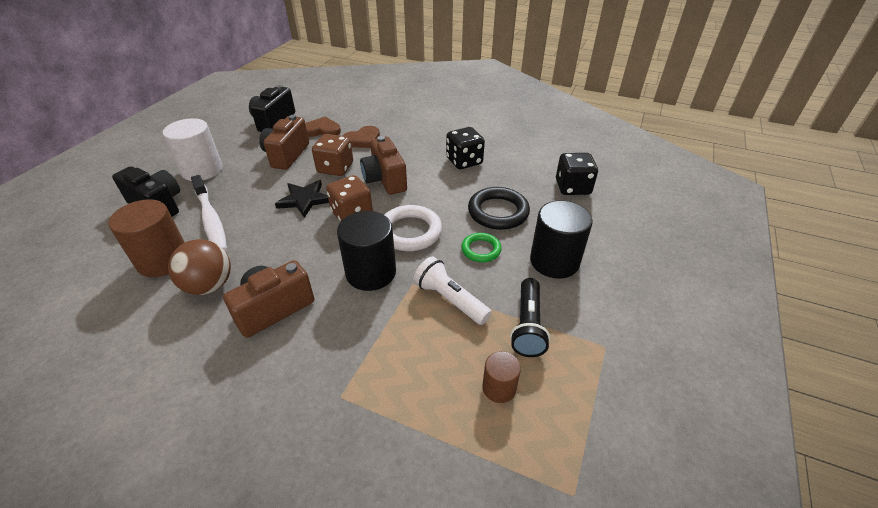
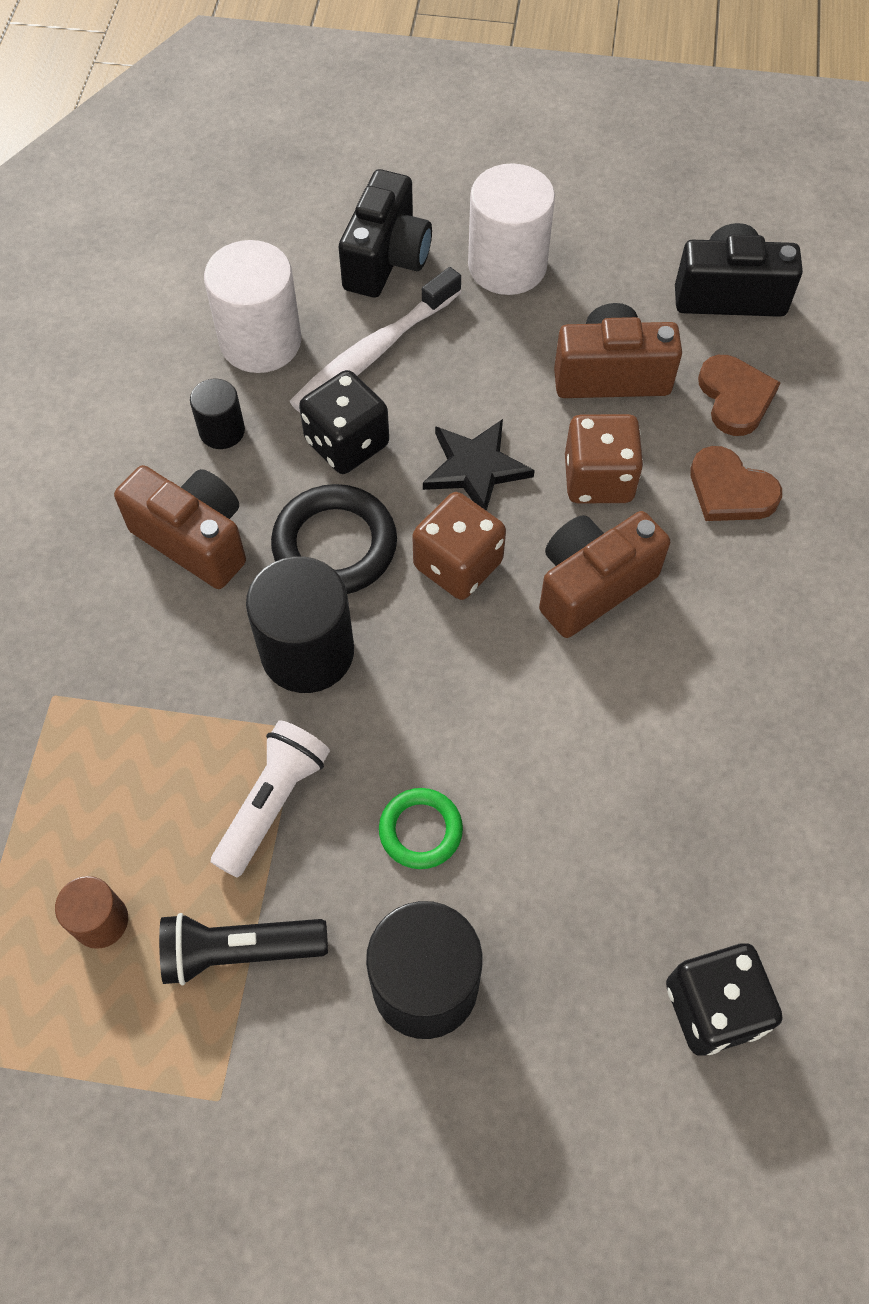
camera: 75 degrees right, 20 degrees up
(163, 260) = (260, 342): brown cylinder -> white cylinder
(209, 286) = (222, 431): brown ball -> black cylinder
(410, 232) = (436, 684): white ring -> none
(464, 161) = (729, 730): black dice -> black dice (347, 443)
(498, 212) = (555, 843): black ring -> black ring (335, 545)

